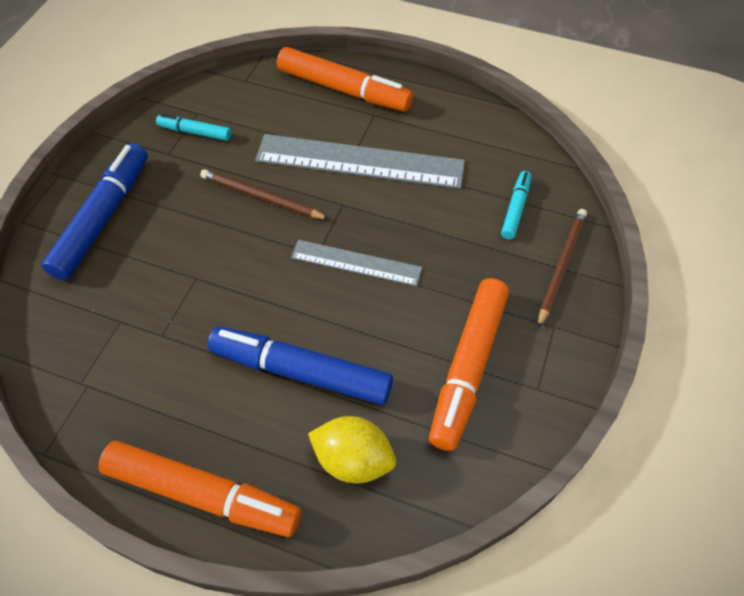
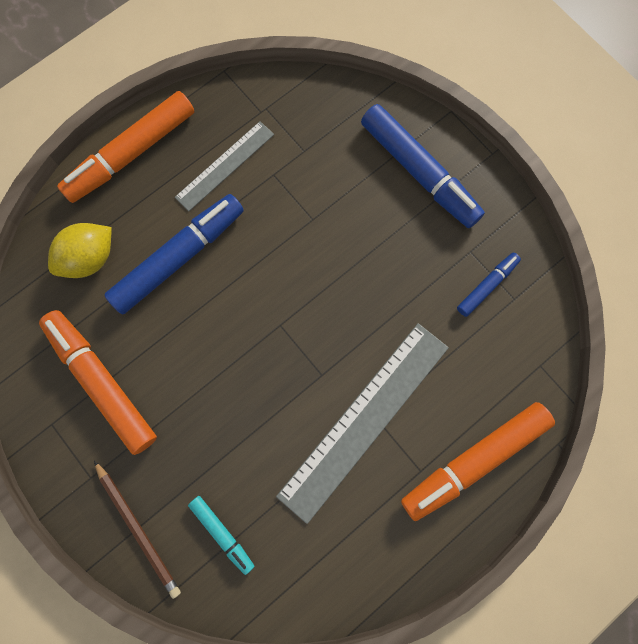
camera: 120 degrees right, 20 degrees up
(195, 132) = (486, 286): turquoise marker -> blue marker
(261, 197) = (370, 308): brown pencil -> none
(356, 263) = (251, 351): grey ruler -> grey ruler (225, 165)

